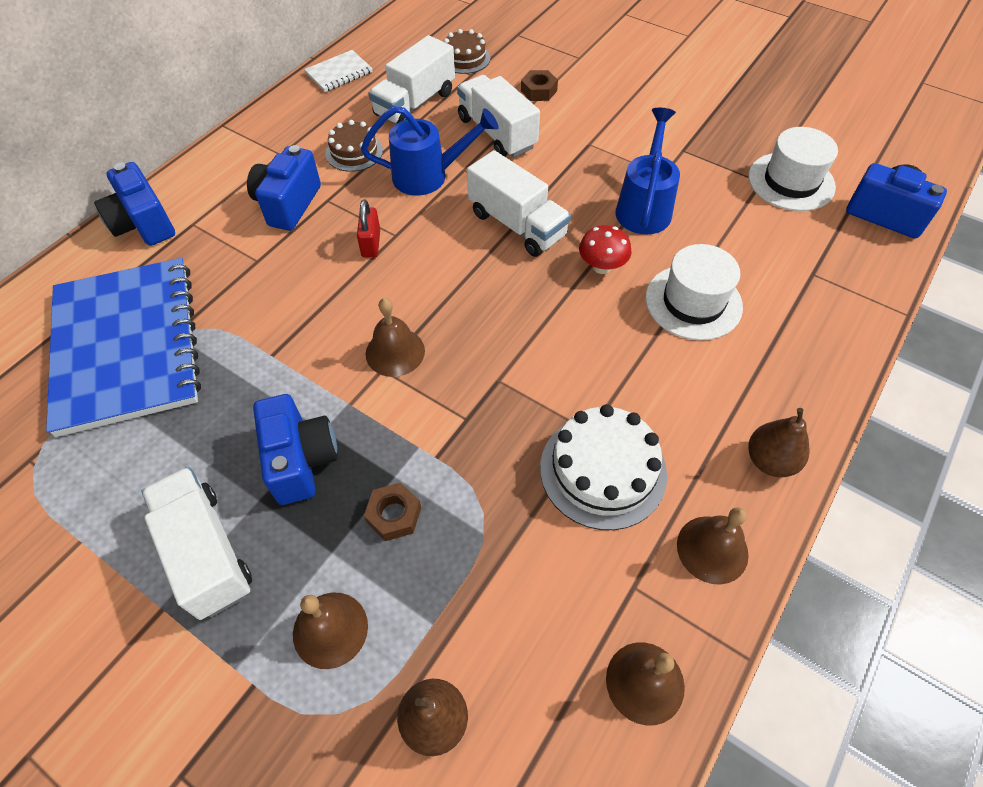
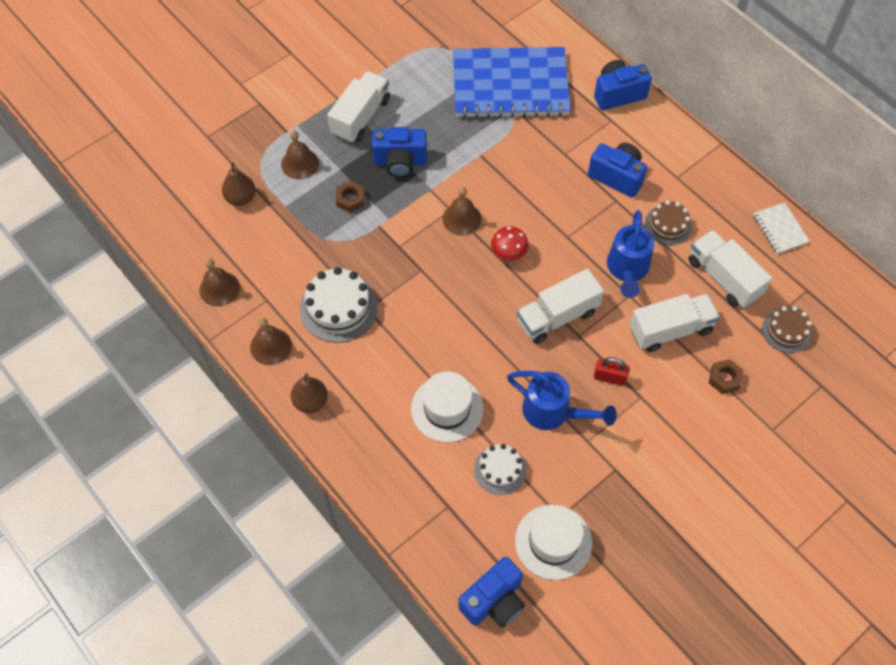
camera: 105 degrees right, 5 degrees up
(207, 552) = (361, 117): white truck -> white truck turned 45 degrees counterclockwise
(371, 244) = (562, 221): red padlock -> red padlock (609, 377)
(602, 266) = (498, 360): red mushroom -> red mushroom (508, 253)
(740, 238) = (500, 469): none -> white cake

